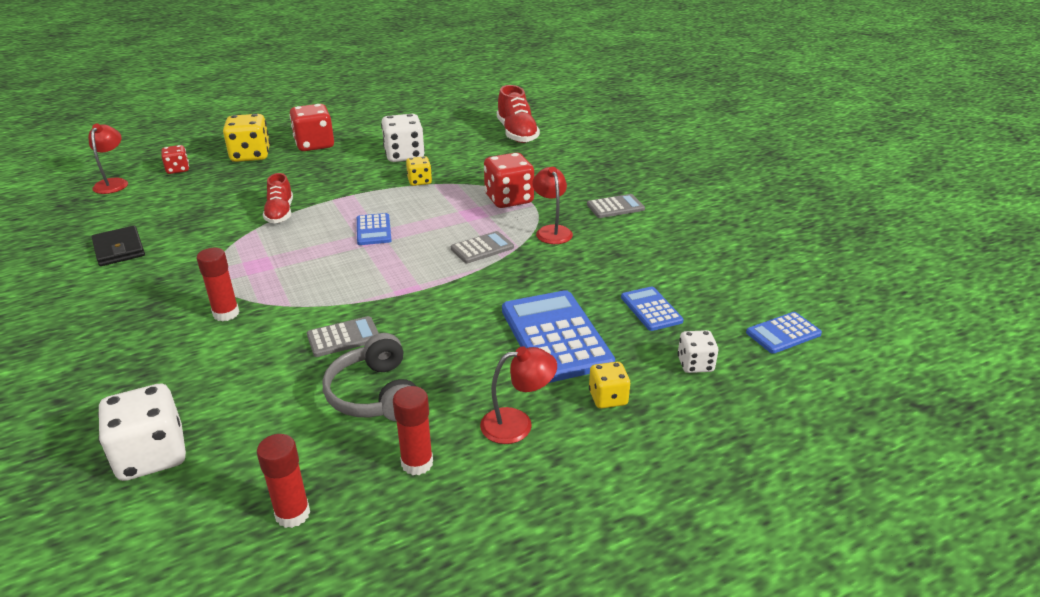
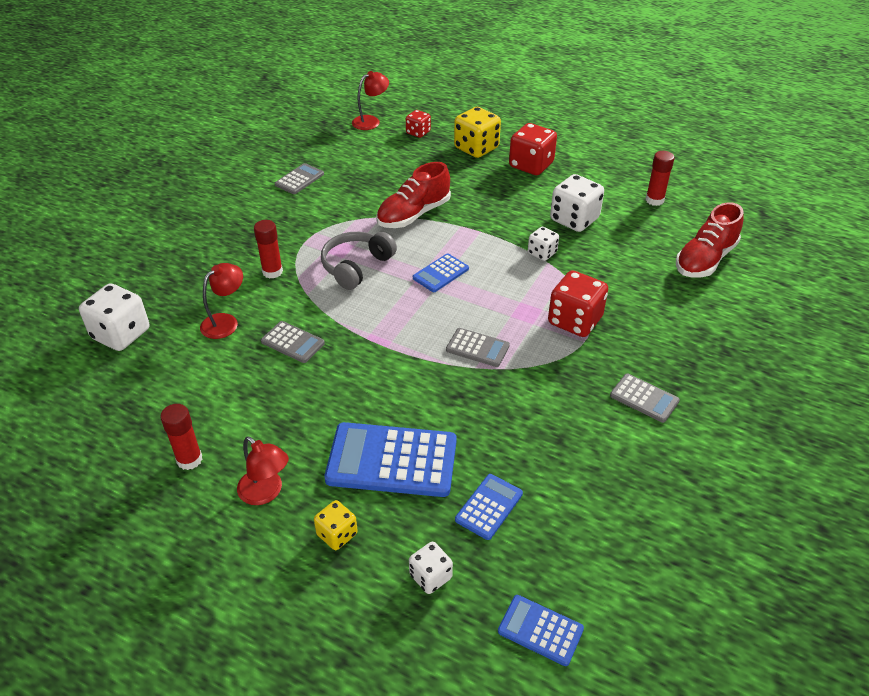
camera: 55 degrees right, 10 degrees up
(119, 249) = (299, 179): black wallet -> grey calculator
(280, 213) = (413, 214): red shoe -> red shoe, size x1.51
(292, 514) = (109, 427): red glue stick -> red glue stick (654, 200)
(375, 394) = (244, 397): grey headphones -> grey headphones (356, 266)
(419, 181) = (542, 253): yellow dice -> white dice
(552, 231) = (551, 376): red lamp -> red lamp (225, 322)
(555, 336) = (392, 460): blue calculator -> blue calculator turned 120 degrees counterclockwise

